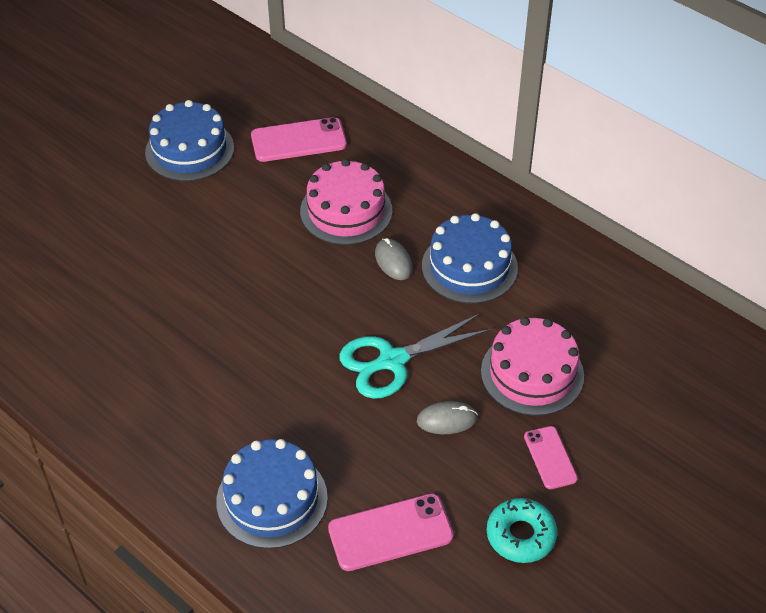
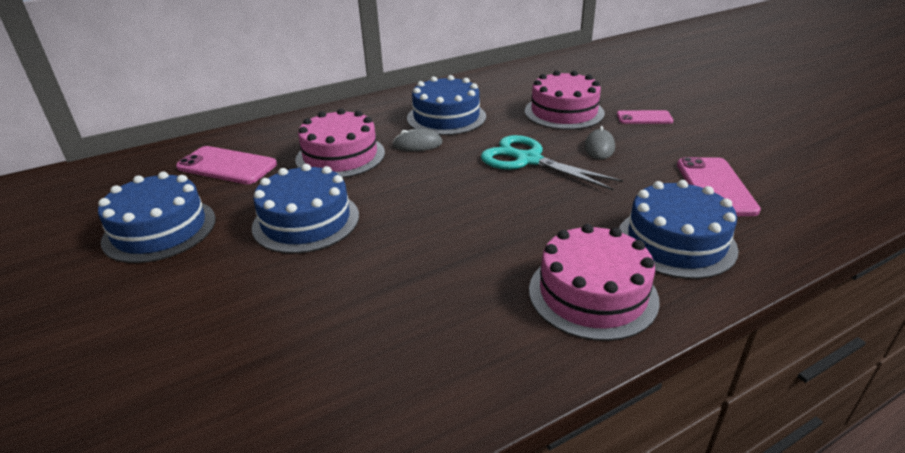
camera: 70 degrees left, 15 degrees down
(178, 443) = (592, 294): none -> pink cake
(227, 231) = (306, 221): none -> blue cake
(298, 140) = (227, 166): pink phone -> pink phone turned 75 degrees counterclockwise
(392, 361) = (528, 160): turquoise scissors -> turquoise scissors turned 135 degrees clockwise
(521, 535) = (715, 137): turquoise donut -> none

